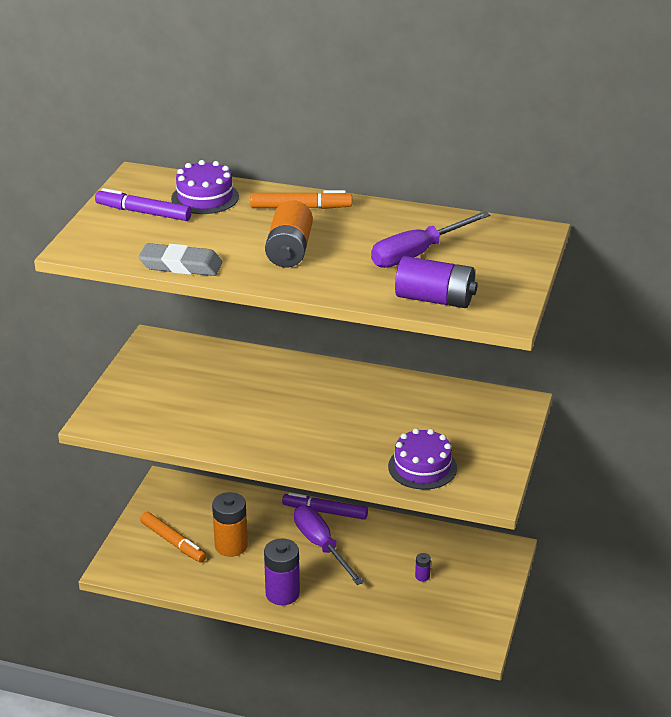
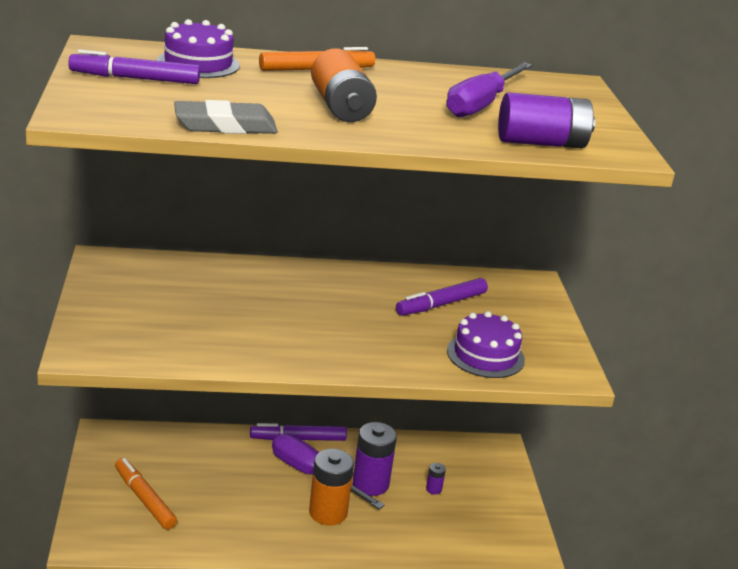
camera: 25 degrees left, 5 degrees down
(173, 542) = (144, 499): orange marker -> orange marker turned 150 degrees counterclockwise
(231, 546) = (213, 492): orange battery -> orange battery (328, 512)
(282, 593) = (297, 534): purple battery -> purple battery (370, 484)
(415, 414) = (441, 304): none -> purple marker

